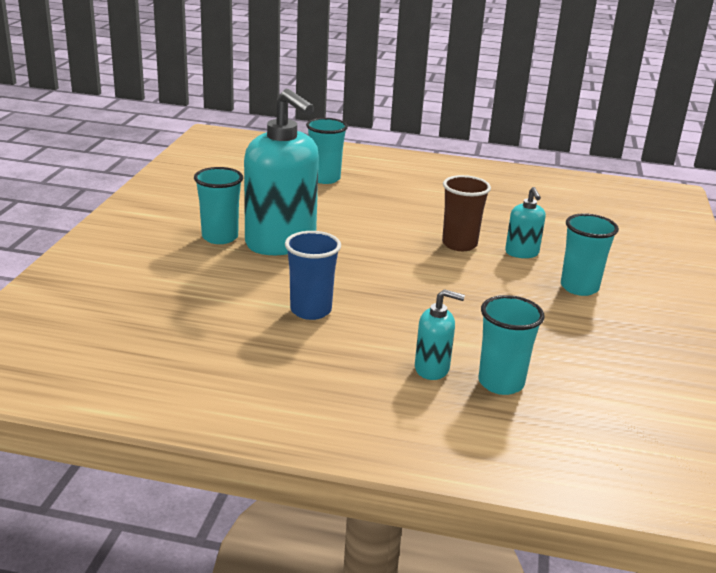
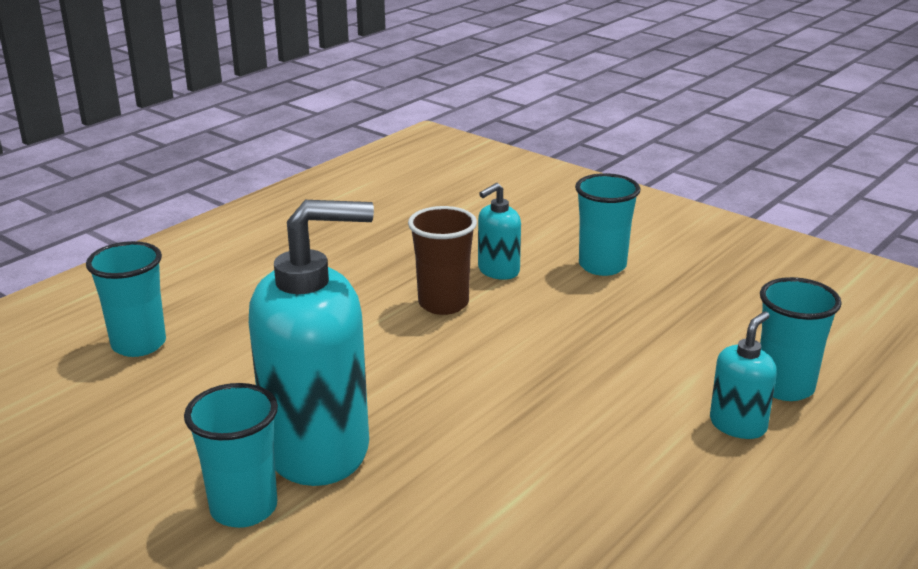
camera: 60 degrees left, 0 degrees up
(310, 310) = (544, 480): blue cup -> none
(522, 253) = (498, 271): turquoise soap dispenser -> turquoise soap dispenser turned 120 degrees clockwise

